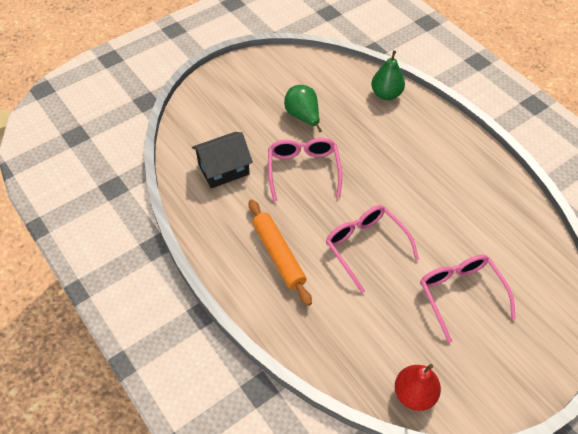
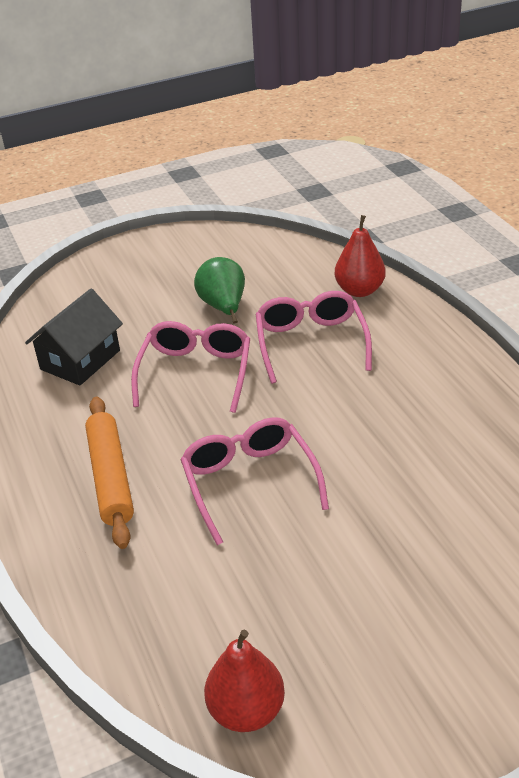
camera: 15 degrees right, 15 degrees down
(223, 169) = (80, 360): black house -> black house turned 45 degrees counterclockwise
(386, 94) = (359, 290): green pear -> red pear
(460, 294) = (381, 570): pink glasses -> pink glasses (311, 343)

